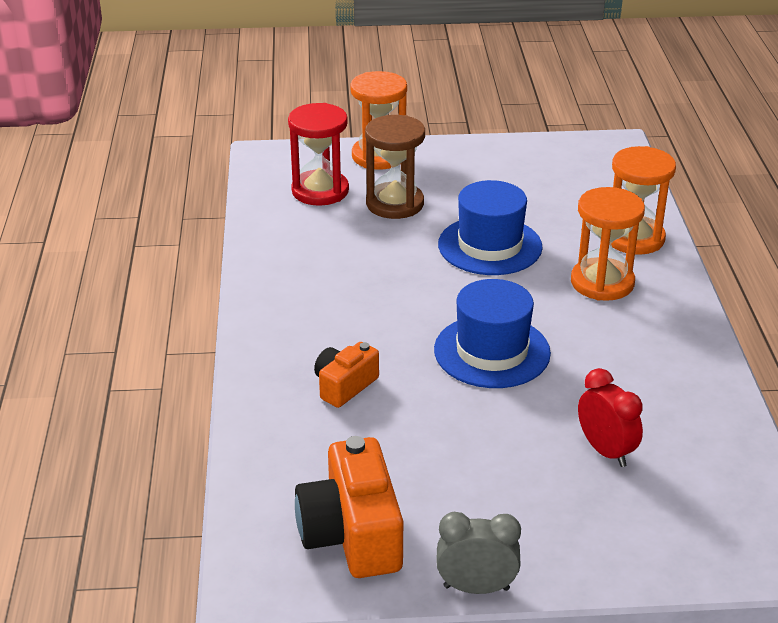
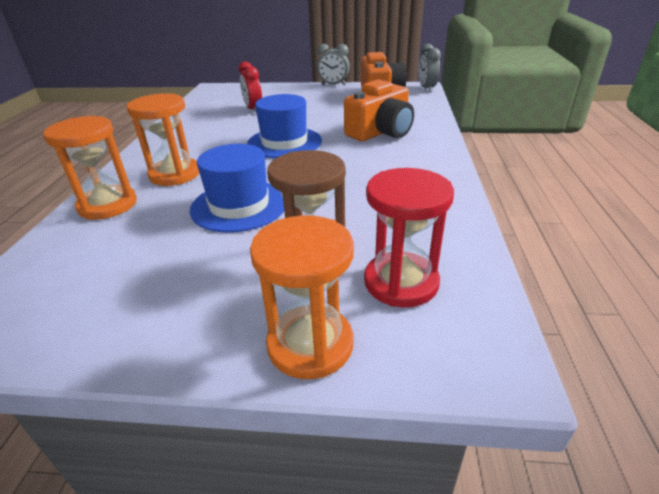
camera: 170 degrees left, 0 degrees up
(241, 570) = (426, 89): none -> grey clock
(344, 386) = (380, 132): orange camera -> orange camera, size x1.72

